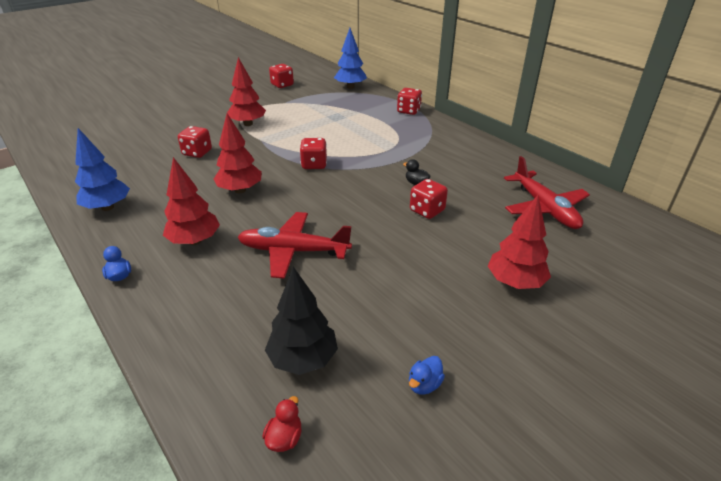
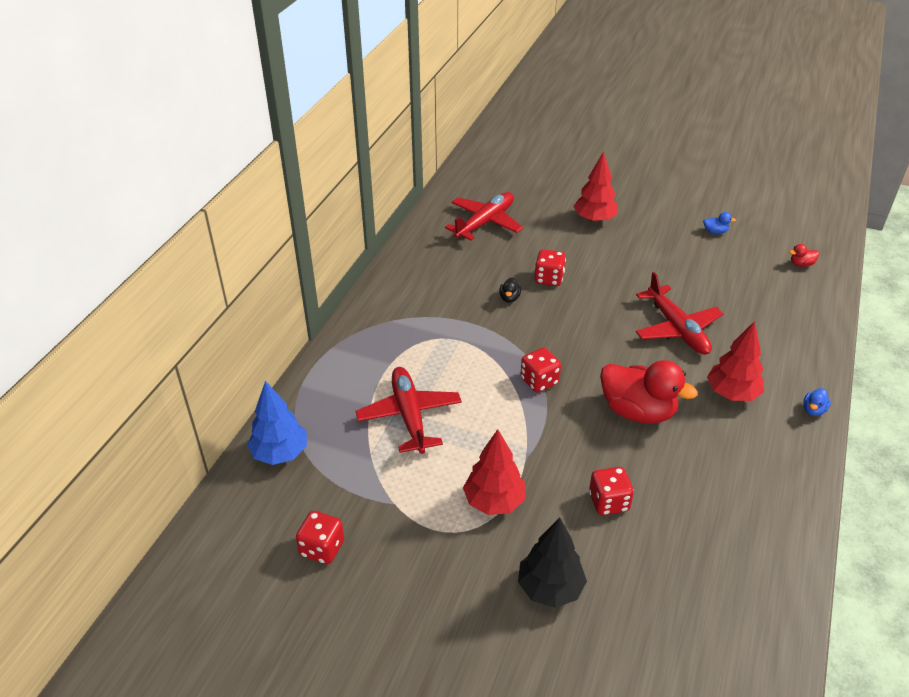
camera: 120 degrees left, 5 degrees up
(107, 207) = (769, 497): blue tree -> none
(240, 190) = (637, 411): red tree -> red duck
(303, 359) = (754, 279): black tree -> black tree (550, 588)
(336, 119) = (409, 416): none -> red plane
(408, 111) = (336, 359): red dice -> none

